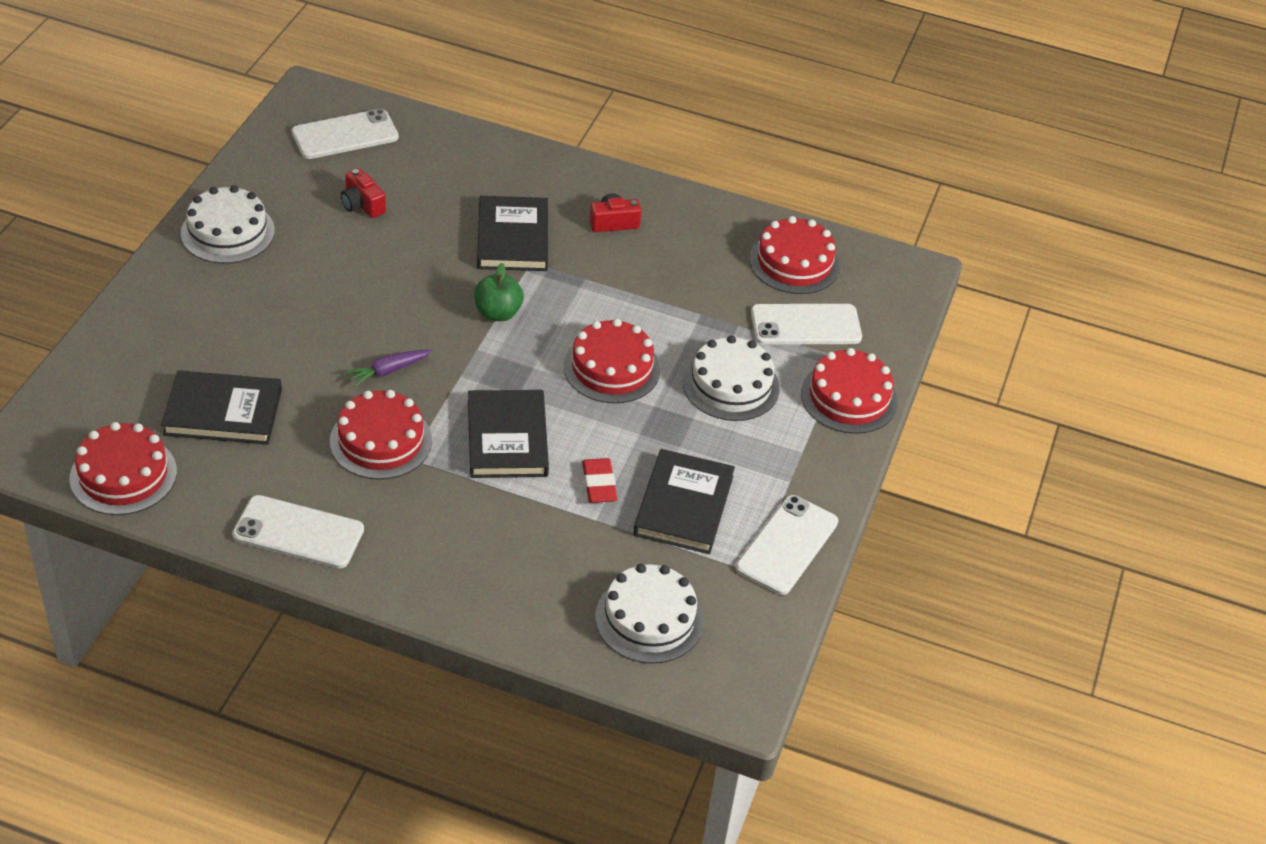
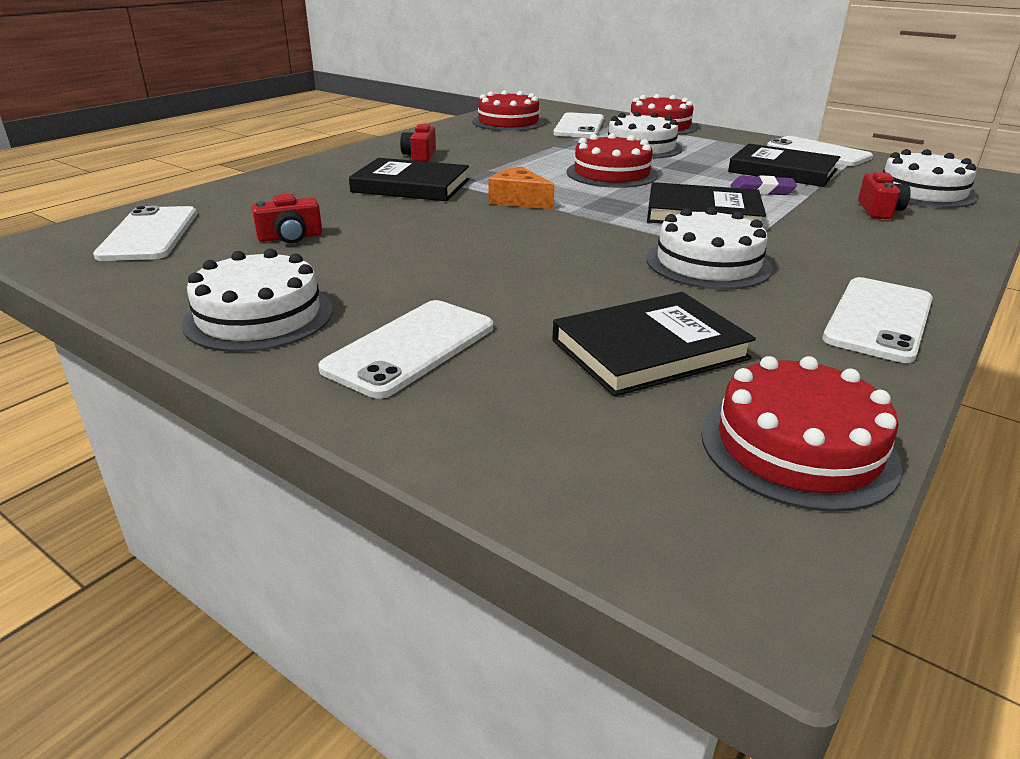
camera: 70 degrees left, 15 degrees down
(201, 306) = (411, 348): none -> white phone
(223, 412) = (649, 350): black book -> black book turned 45 degrees clockwise
(381, 441) = (708, 263): red cake -> white cake
(388, 371) = (591, 250): purple carrot -> none
(498, 313) = (519, 200): green apple -> orange cheese
(566, 571) = (879, 210): none -> red camera
(599, 484) = (762, 190): red eraser -> purple eraser

